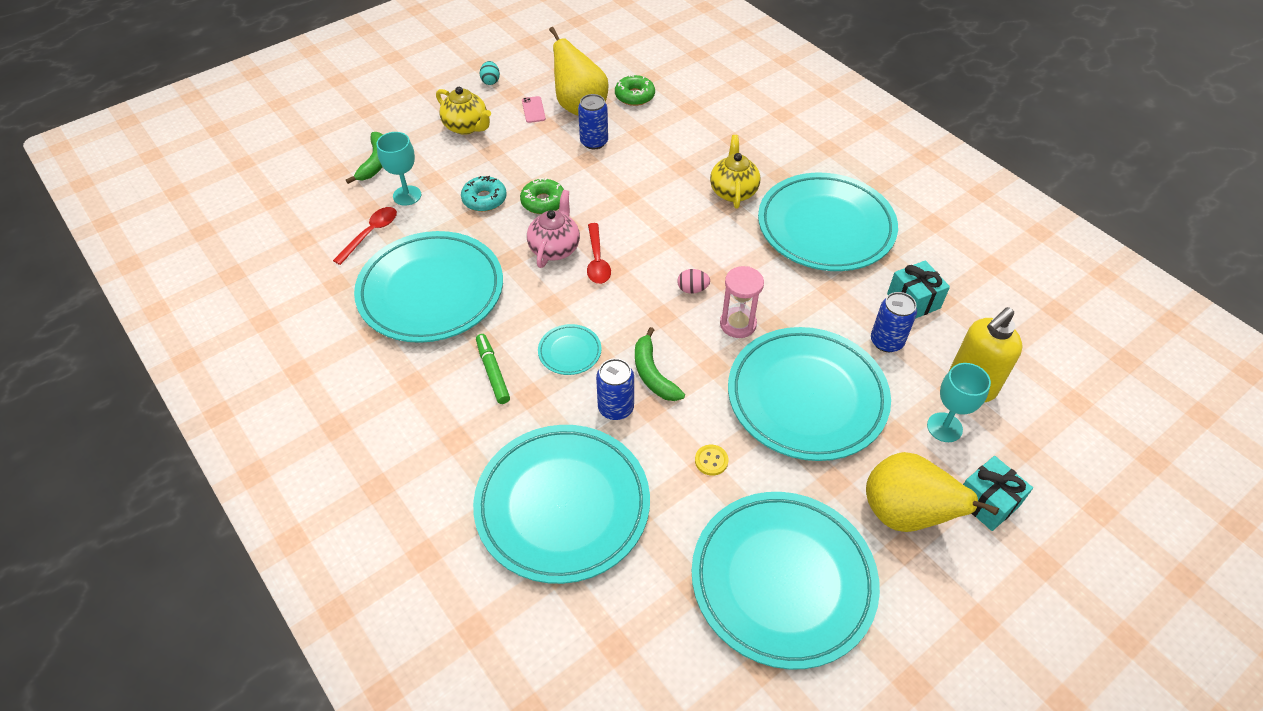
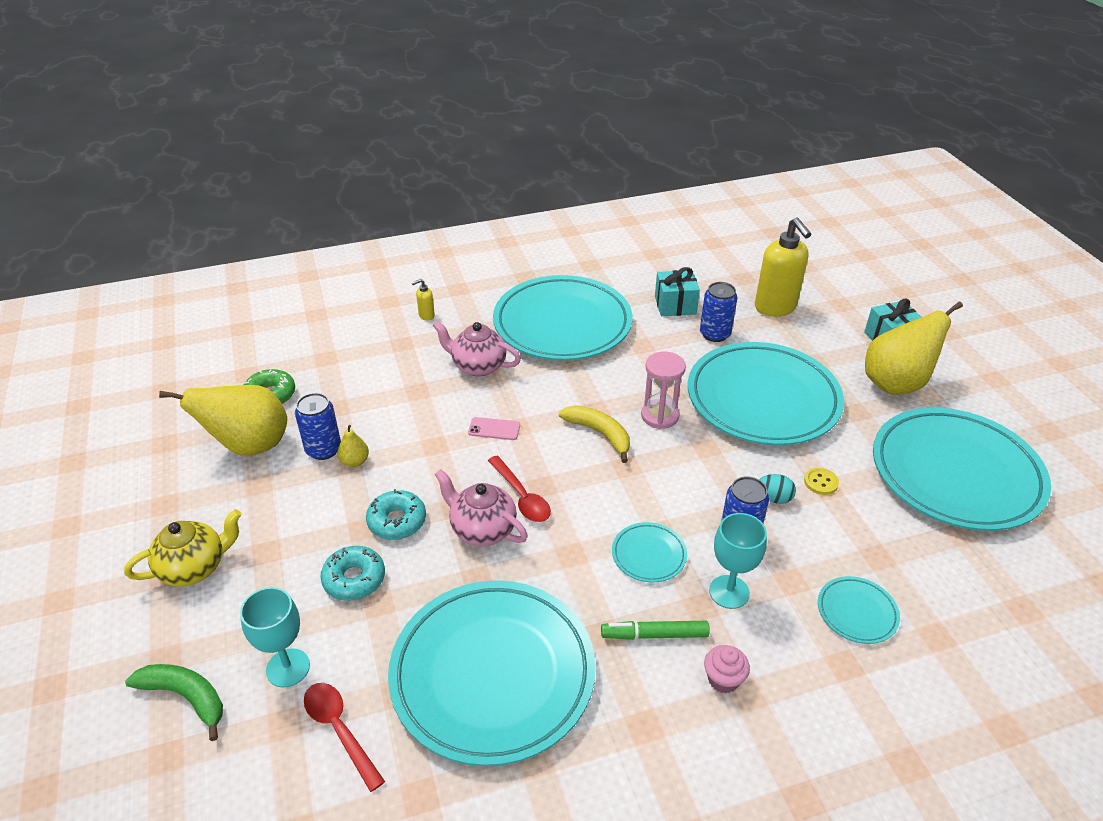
camera: 70 degrees left, 10 degrees down
(465, 422) = (723, 679): none -> pink cupcake
(490, 81) = (120, 520): turquoise egg -> turquoise egg (774, 498)
(533, 110) = (218, 490): pink phone -> pink phone (494, 429)
(543, 202) = (397, 521): green donut -> turquoise donut
(562, 506) = (857, 612): turquoise plate -> turquoise plate, size x0.41
(590, 161) = (355, 461): none -> yellow pear
(597, 260) = (521, 497): red spoon -> red spoon turned 45 degrees clockwise
(653, 374) = (702, 494): green banana -> none
(692, 289) = (600, 434): pink egg -> yellow banana
(733, 191) = (478, 366): yellow teapot -> pink teapot
(778, 141) = (426, 316): none -> yellow soap dispenser
(944, 427) = (814, 335): turquoise goblet -> turquoise goblet (729, 592)

